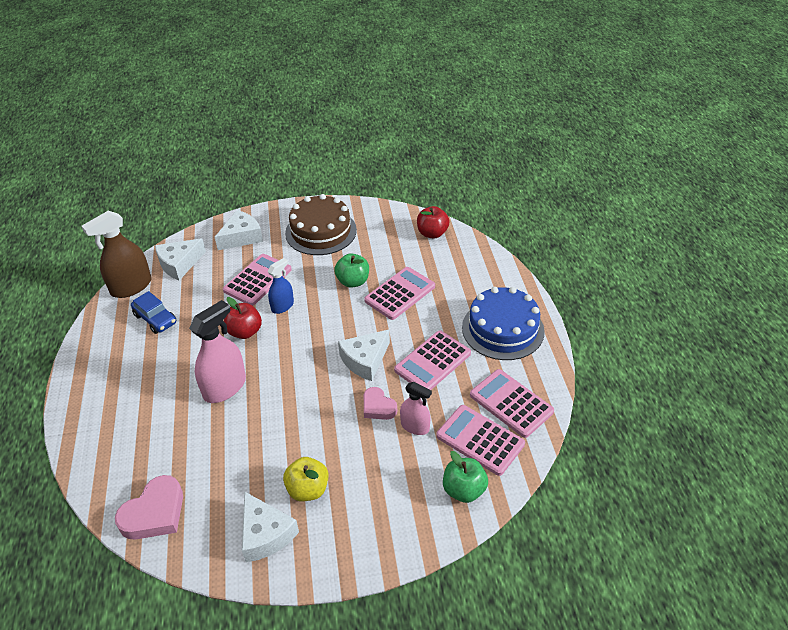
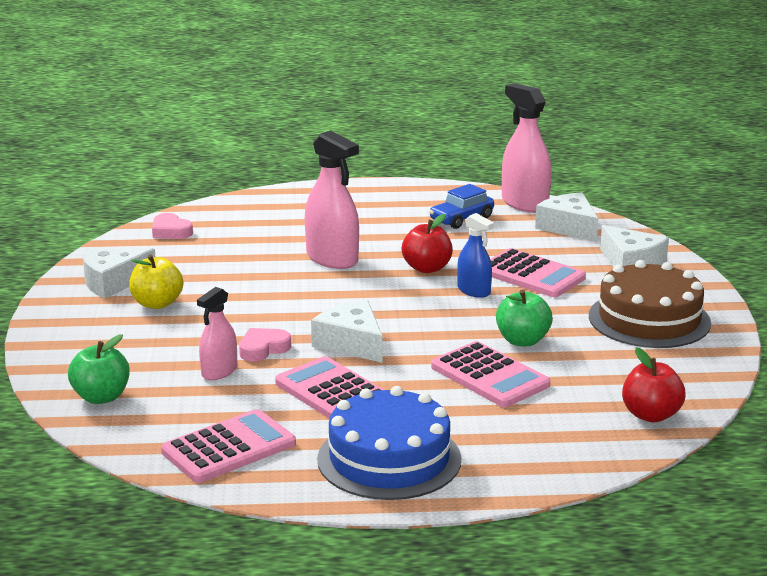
camera: 95 degrees right, 20 degrees down
(131, 287) = (524, 203): brown spray bottle -> pink spray bottle
(154, 513) = (170, 231): pink heart -> pink heart, size x0.63
(480, 440) = (174, 416): pink calculator -> none

